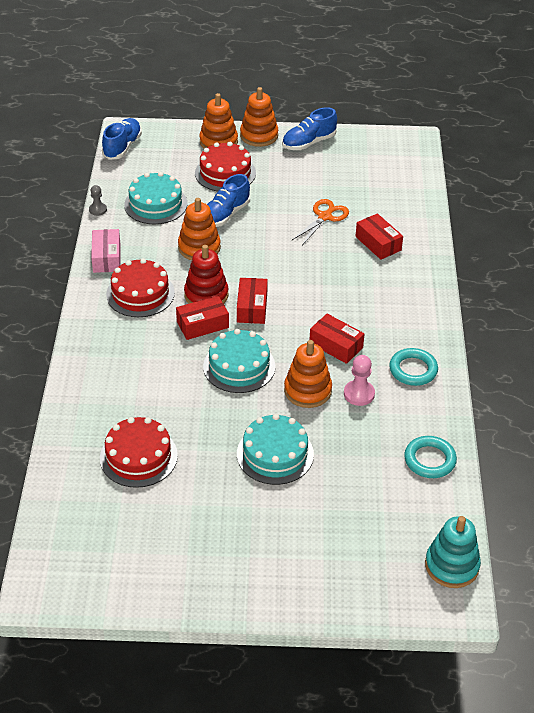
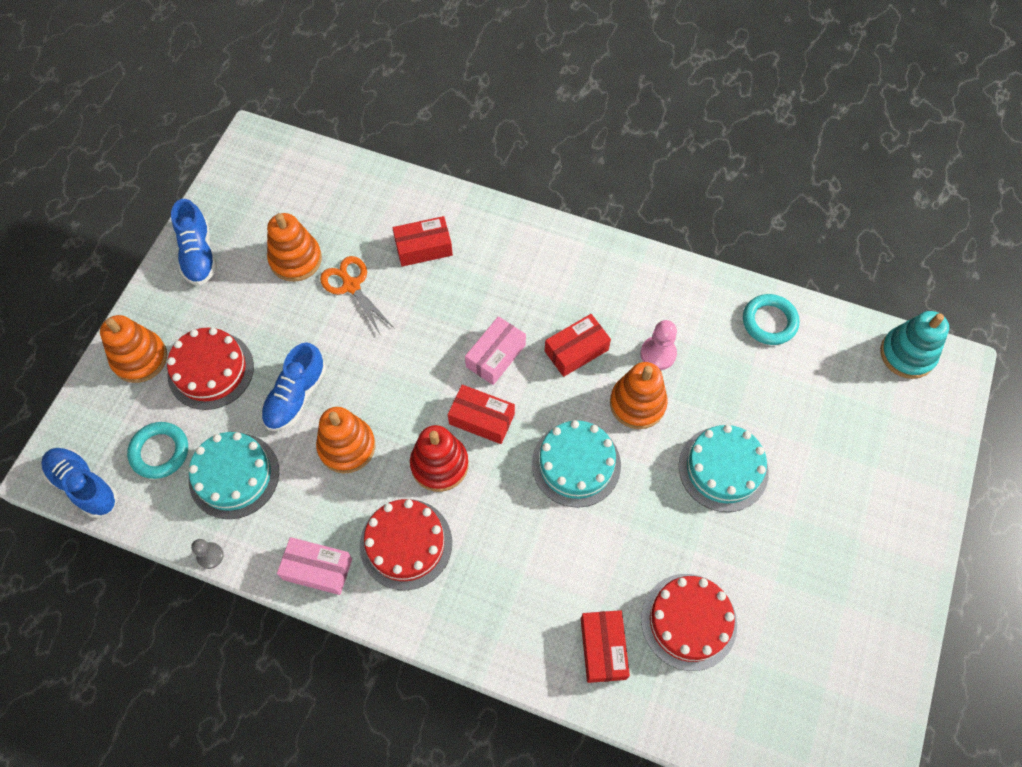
camera: 70 degrees left, 20 degrees up
(202, 325) = (491, 484): red box -> red box (603, 648)
(225, 215) = (296, 396): blue shoe -> blue shoe turned 60 degrees clockwise
(259, 135) = (152, 306): orange stacking toy -> orange stacking toy (295, 259)
(307, 302) = (495, 356): none -> pink box
(413, 370) = (638, 289): turquoise ring -> turquoise ring (160, 452)

